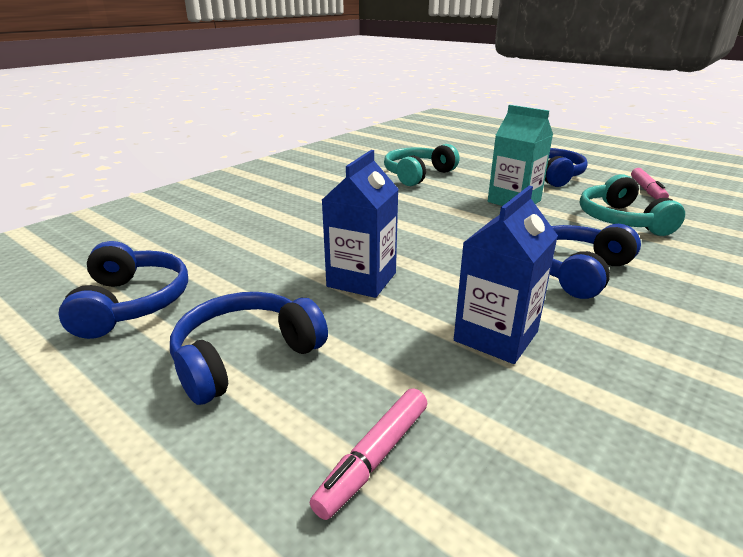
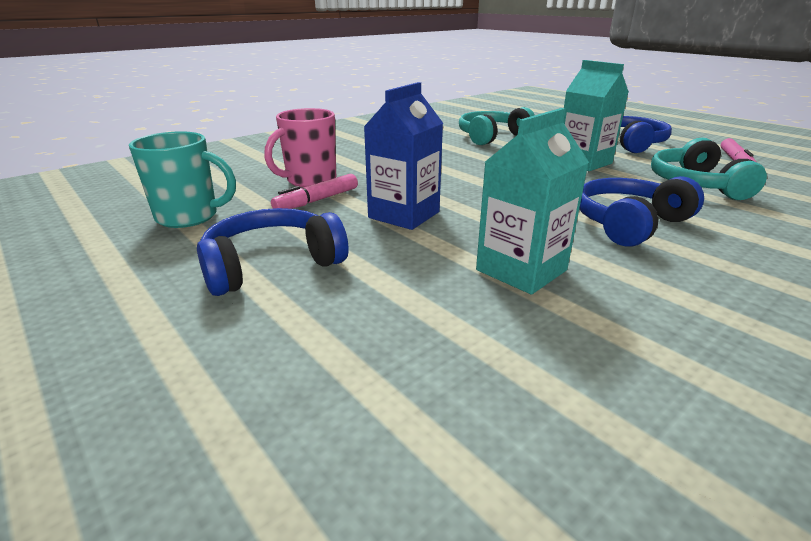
camera: 10 degrees right, 0 degrees up
(131, 303) = (189, 217): blue headphones -> turquoise mug
(249, 243) = (310, 180): none -> pink mug
(374, 458) = (360, 355): pink marker -> pink marker (317, 200)
(496, 336) = (521, 270): blue carton -> turquoise carton

